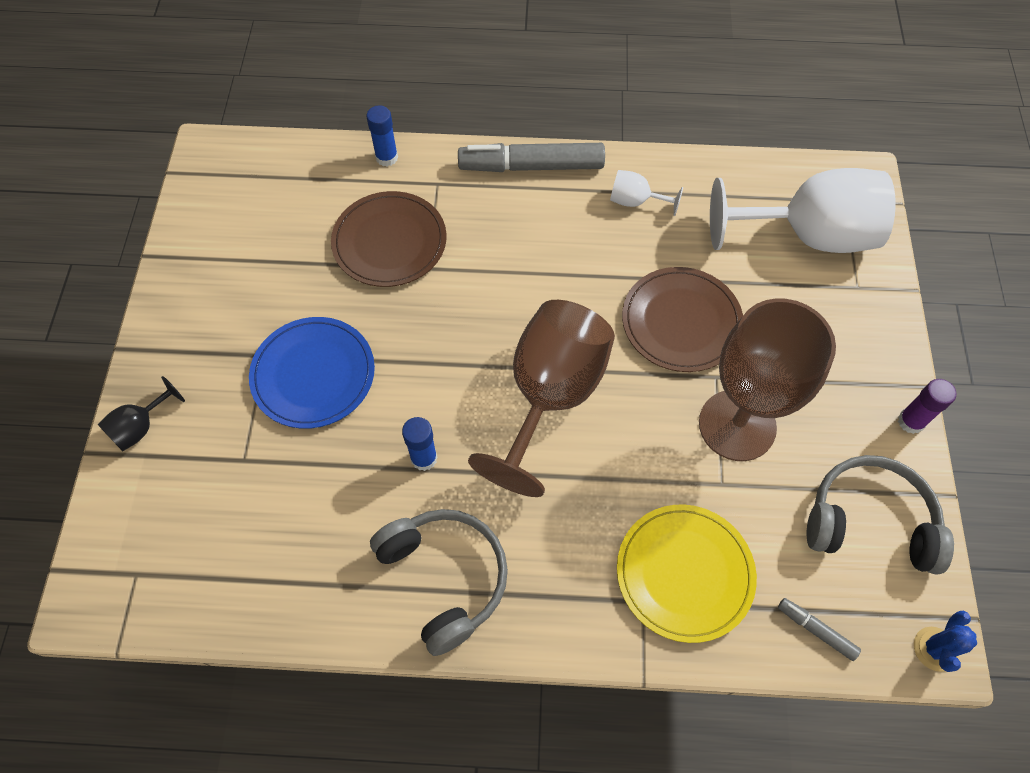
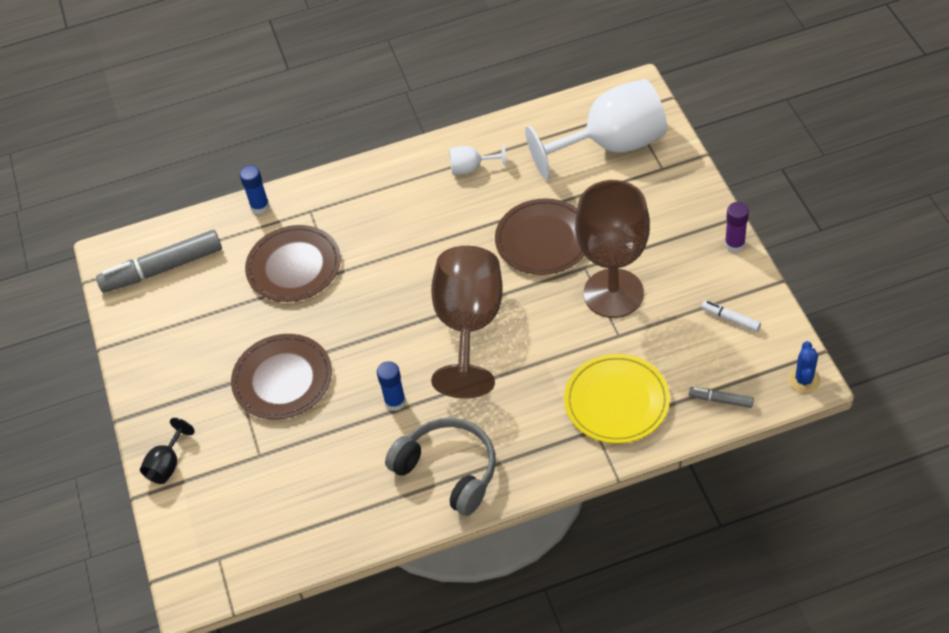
camera: 15 degrees left, 10 degrees down
(313, 374) = (282, 379): blue plate -> brown plate
(532, 166) = (379, 171): grey marker -> grey marker (163, 268)
(869, 521) = (730, 319): grey headphones -> white marker

